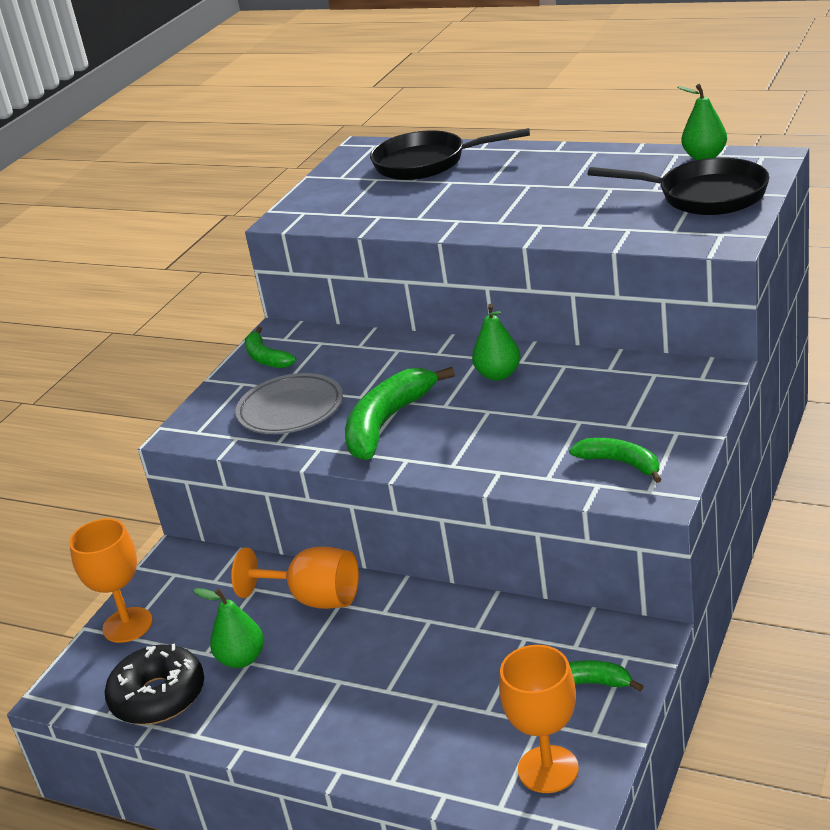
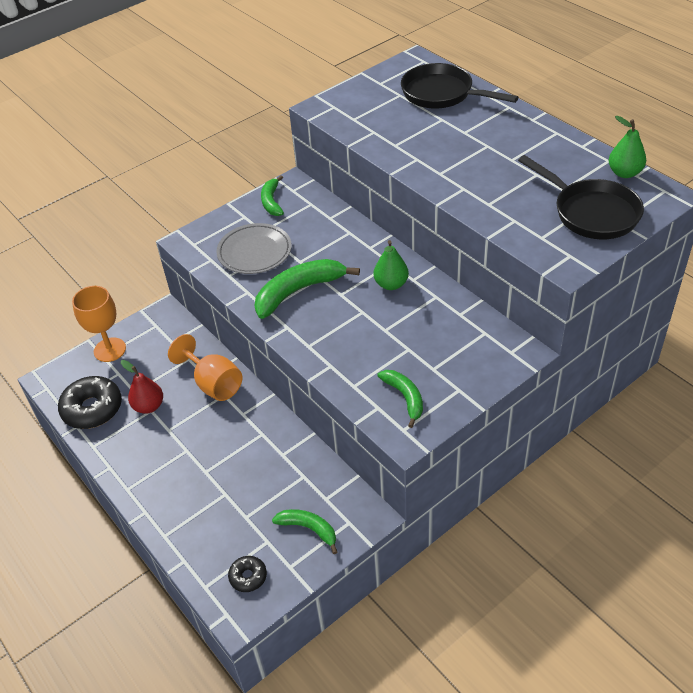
camera: 25 degrees right, 15 degrees up
(241, 659) = (149, 406): green pear -> red pear
(548, 769) = (248, 577): orange goblet -> black donut

